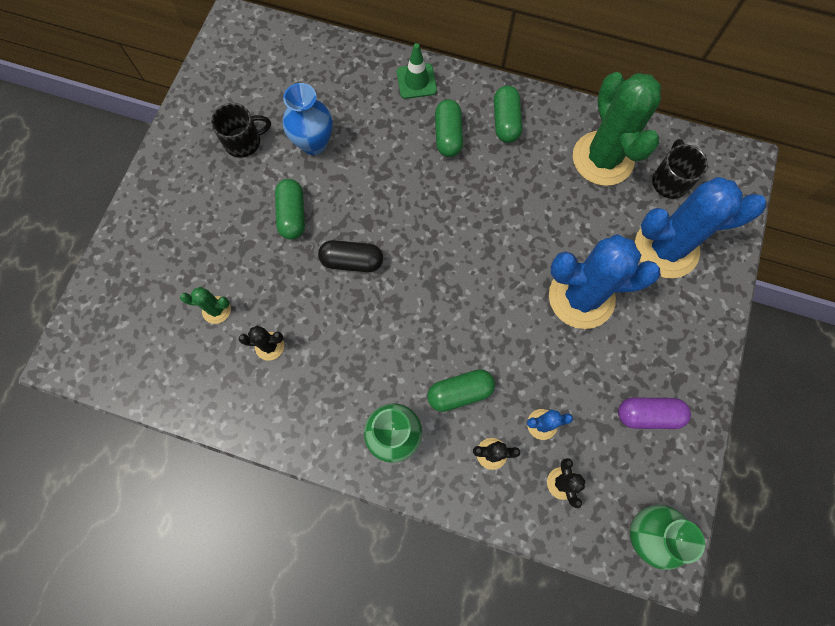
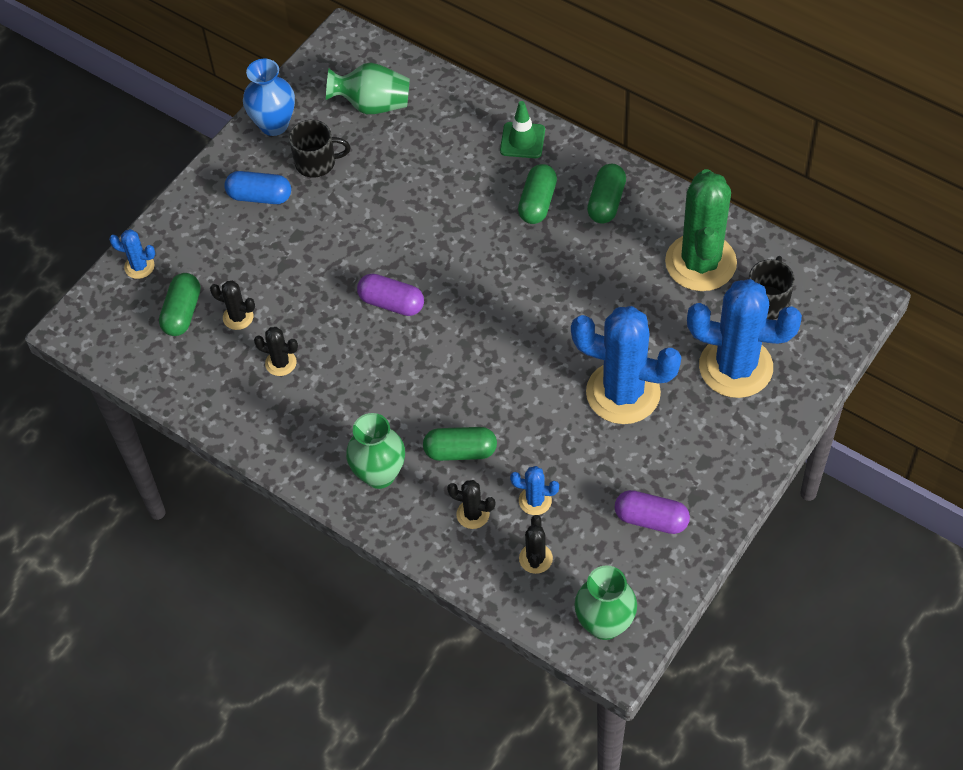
camera: 20 degrees right, 15 degrees down
(109, 282) = (139, 266): none -> blue cactus
(202, 186) = (259, 196): none -> blue capsule
(216, 310) = (238, 317): green cactus -> black cactus
(277, 77) = (372, 105): none -> green vase
(292, 215) = (344, 245): green capsule -> green capsule (182, 312)
(314, 143) = (390, 180): blue vase -> blue vase (274, 124)
(352, 261) = (391, 303): black capsule -> purple capsule

